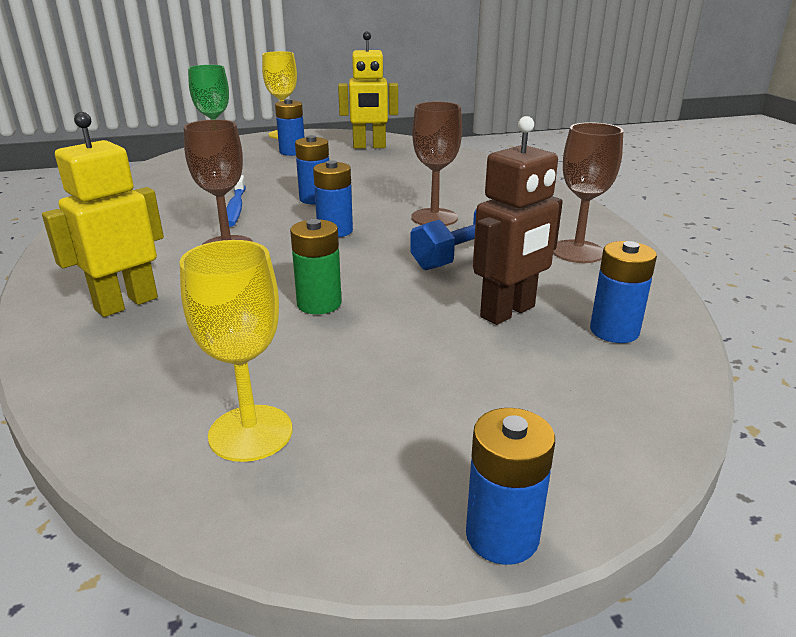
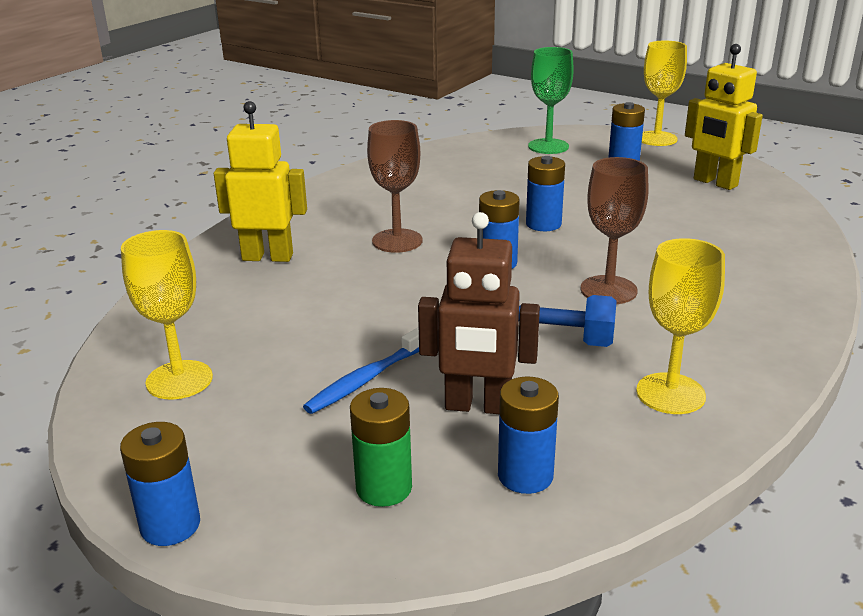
camera: 50 degrees right, 0 degrees up
(236, 207) = (467, 206): blue toothbrush -> blue toothbrush (367, 379)
(319, 304) = (366, 320): green battery -> green battery (384, 488)
(577, 252) = (670, 393): brown goblet -> yellow goblet

